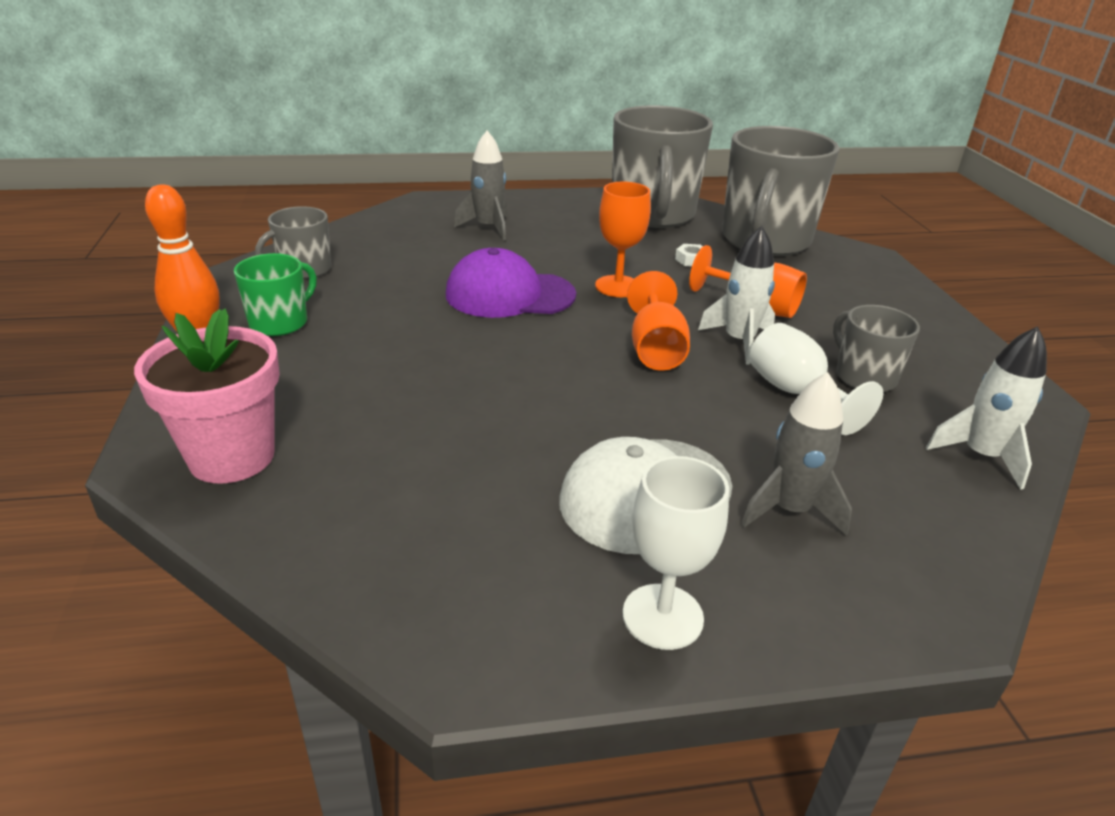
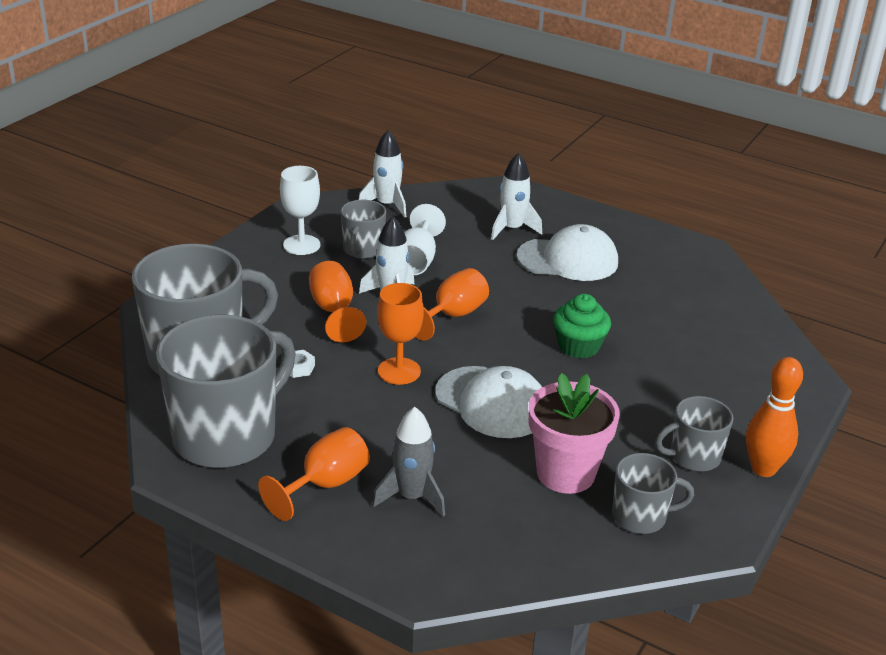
camera: 140 degrees left, 0 degrees up
(232, 457) = (766, 364): pink flower pot -> pink flower pot (565, 473)
(280, 322) = (693, 456): green mug -> grey mug
(489, 375) = (579, 346): none -> green cupcake
(509, 295) = (492, 402): purple cap -> white cap
(551, 216) = (325, 484): none -> orange goblet
(662, 616) = (614, 228): white goblet -> white goblet (301, 245)
(790, 510) = (512, 229): grey rocket -> white rocket

